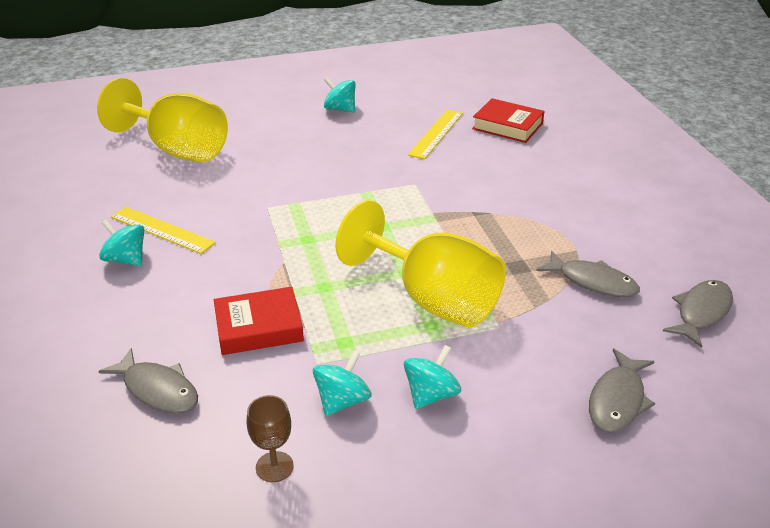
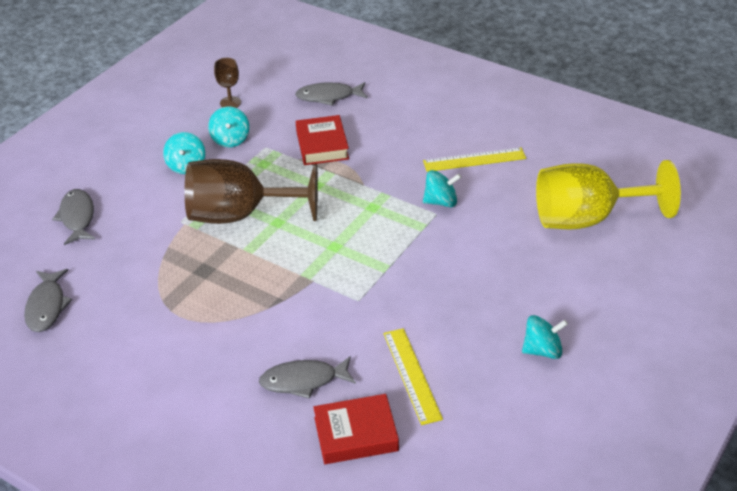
camera: 140 degrees right, 5 degrees up
(126, 259) = (459, 133): turquoise spinning top -> turquoise spinning top (441, 202)
(259, 327) = (322, 145): red book -> red book turned 45 degrees counterclockwise
(433, 299) = (239, 215): yellow goblet -> brown goblet
(592, 282) = (140, 288): grey fish -> grey fish (303, 381)

